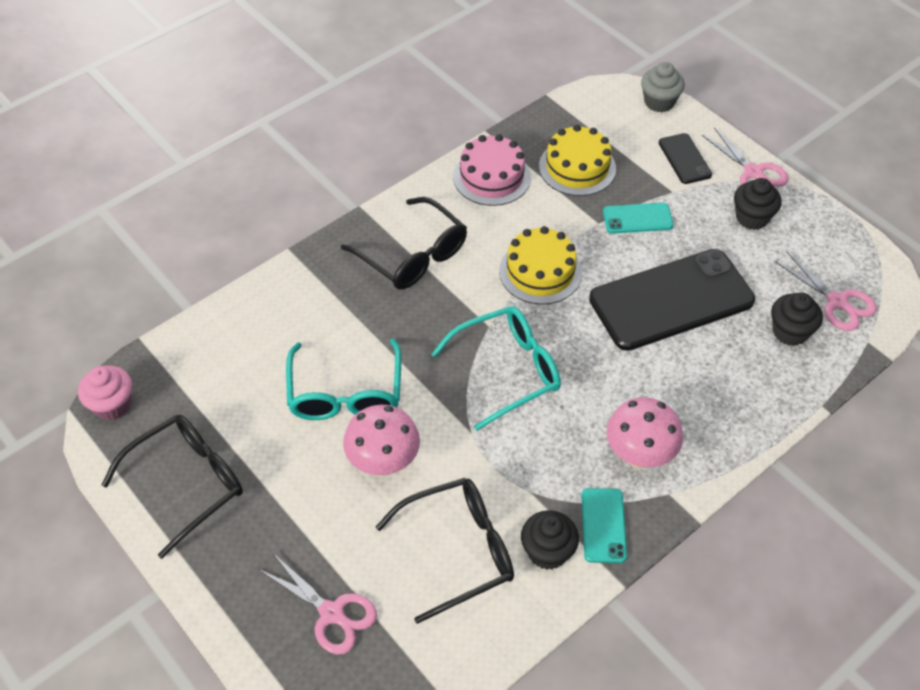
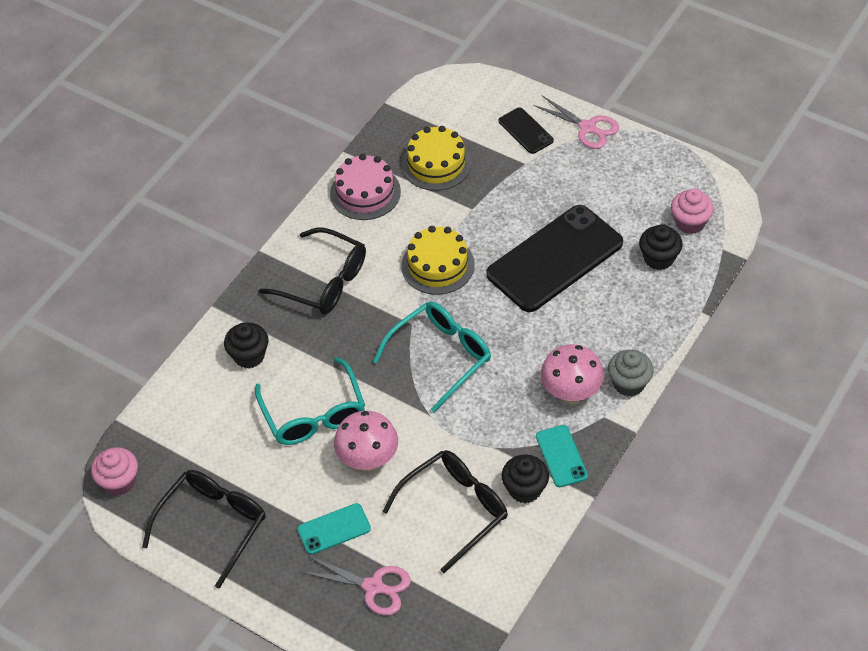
camera: 15 degrees left, 0 degrees up
(637, 218) = (503, 196): turquoise phone -> turquoise phone (334, 529)
(659, 102) = (486, 84): grey cupcake -> grey cupcake (629, 383)
(752, 218) = (598, 169): black cupcake -> black cupcake (249, 356)
(838, 302) = (690, 222): pink scissors -> pink cupcake

